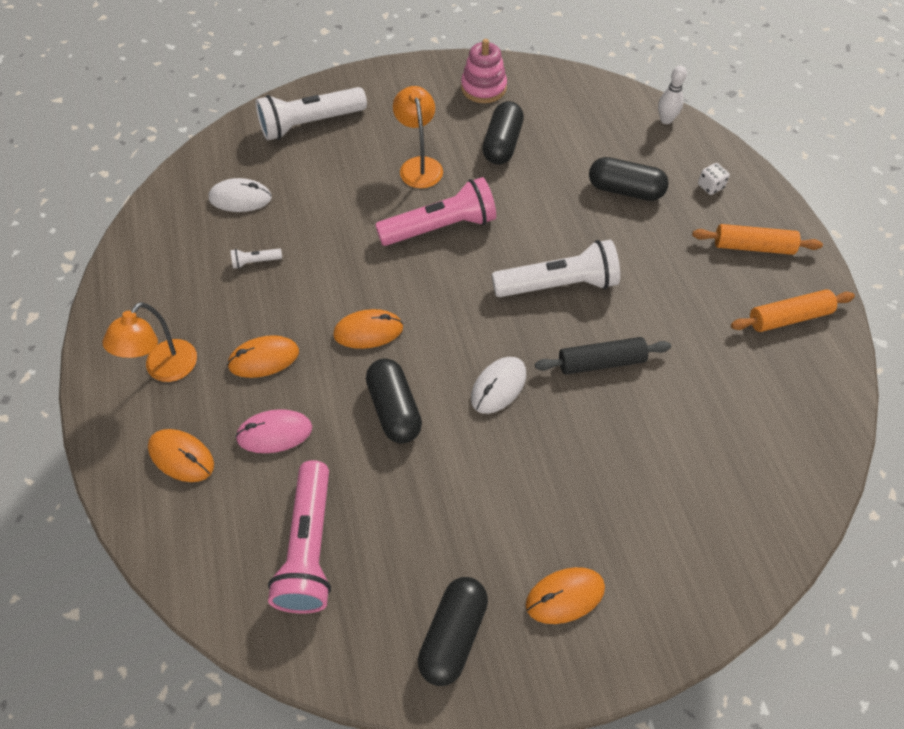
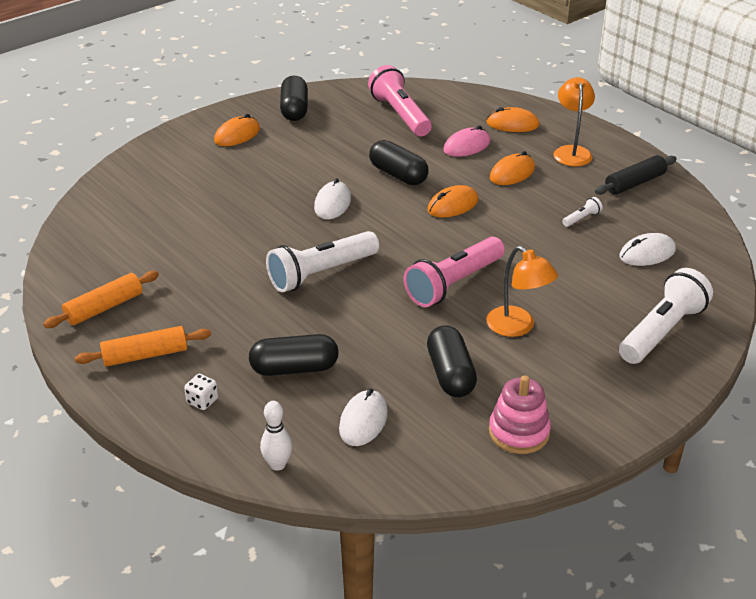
camera: 155 degrees right, 20 degrees down
(589, 130) = (363, 421): none -> white mouse
(601, 362) = (261, 236): black rolling pin -> black rolling pin (635, 183)

